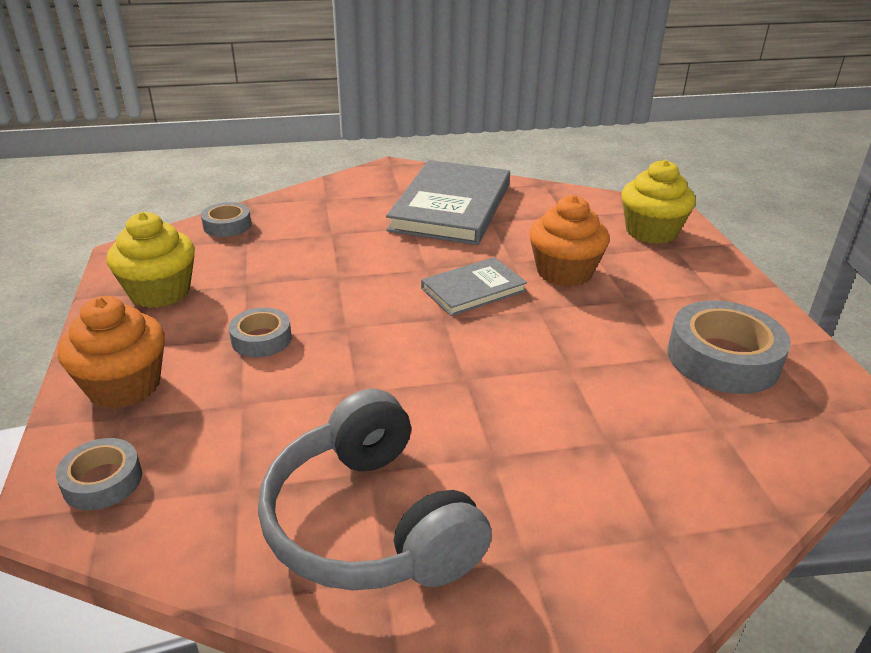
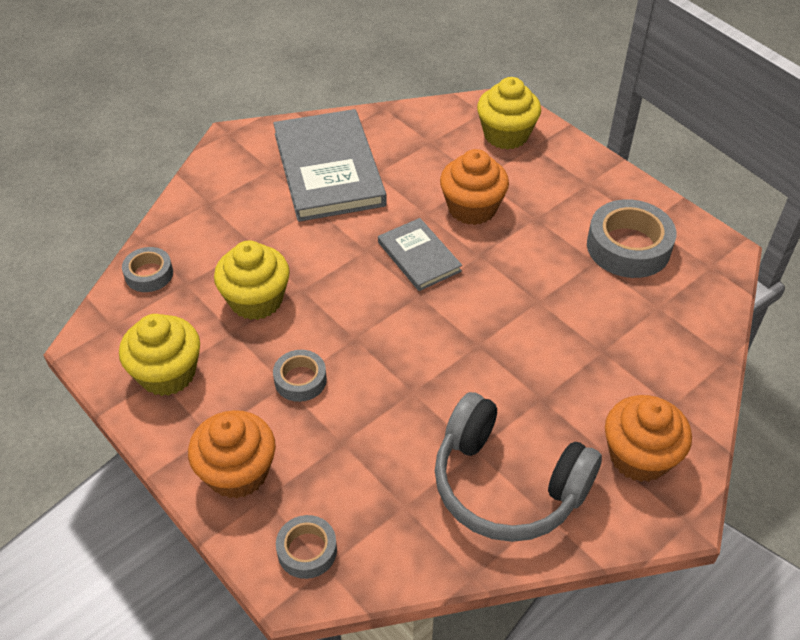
camera: 30 degrees left, 15 degrees up
(290, 270) = (256, 300): none -> yellow cupcake
(473, 290) = (419, 257): grey book -> grey book turned 60 degrees counterclockwise
(566, 573) = (639, 456): none -> orange cupcake

